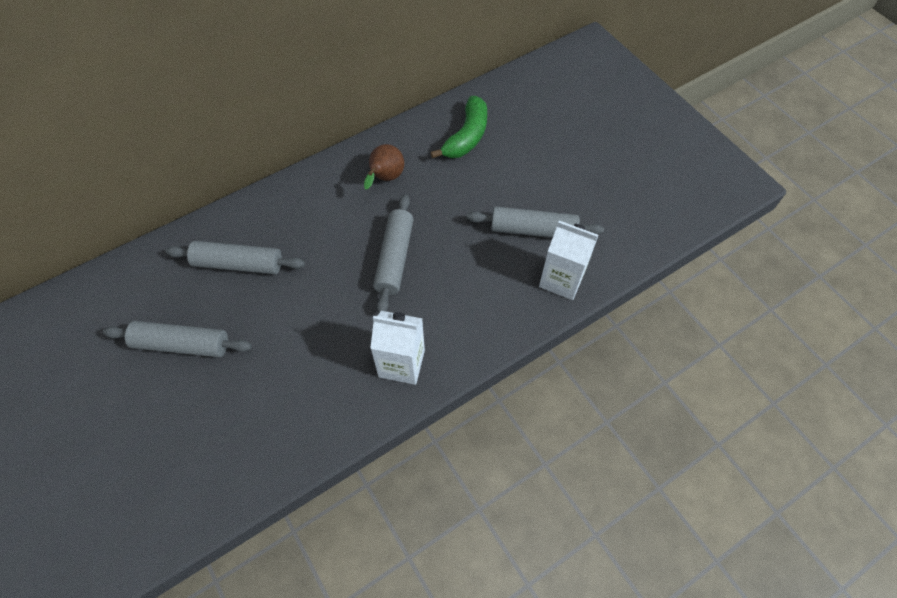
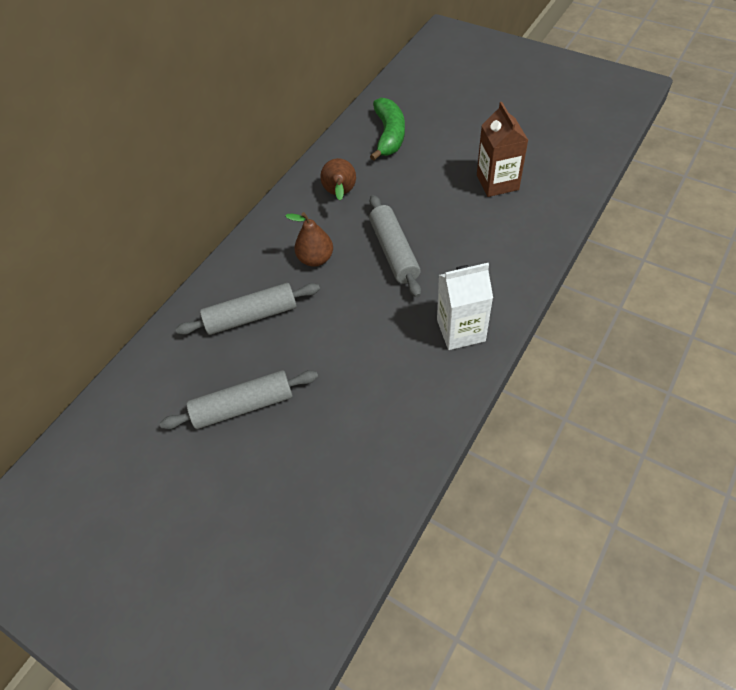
camera: 20 degrees left, 5 degrees down
(324, 234) = (316, 259): none -> brown pear
(533, 230) = (497, 182): grey rolling pin -> brown carton
(561, 279) = (548, 209): white carton -> none

